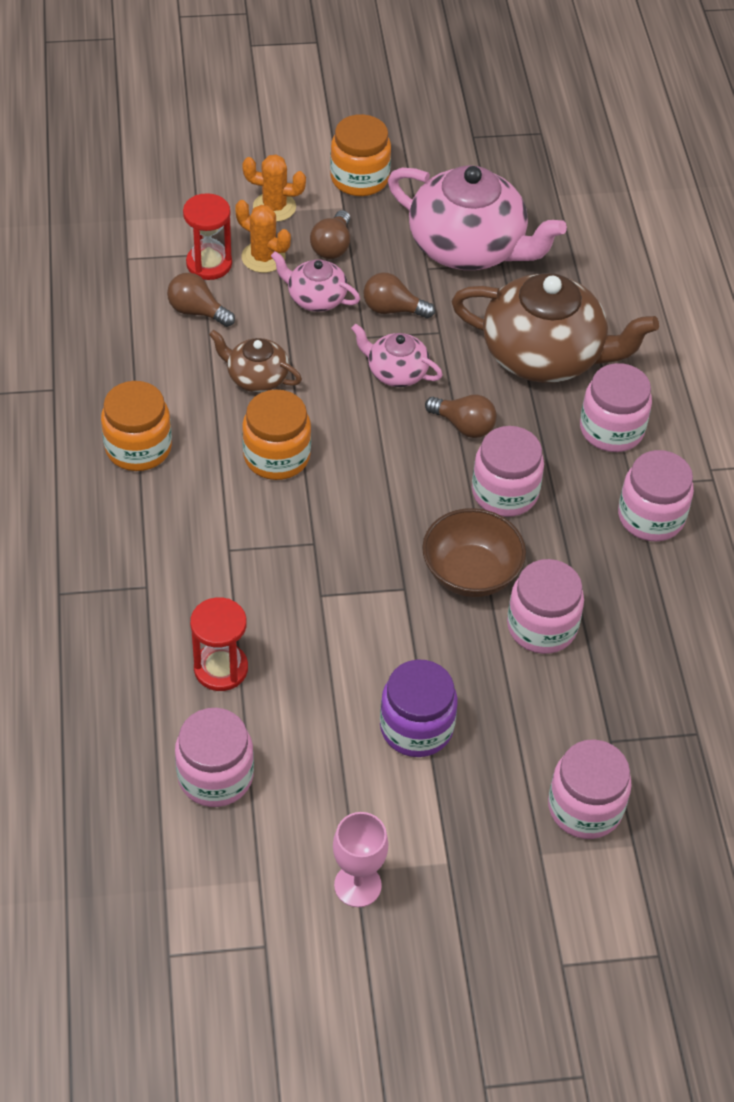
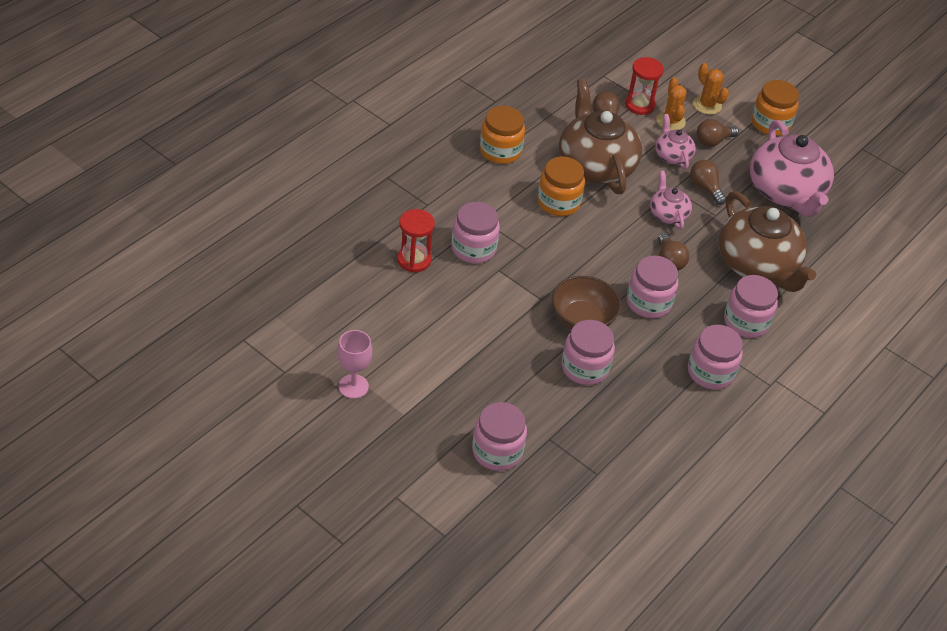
camera: 45 degrees right, 5 degrees down
(215, 776) = (354, 295): pink jar -> pink jar (473, 248)
(256, 377) = (595, 165): brown teapot -> brown teapot, size x2.03
(416, 727) = (466, 354): purple jar -> none

